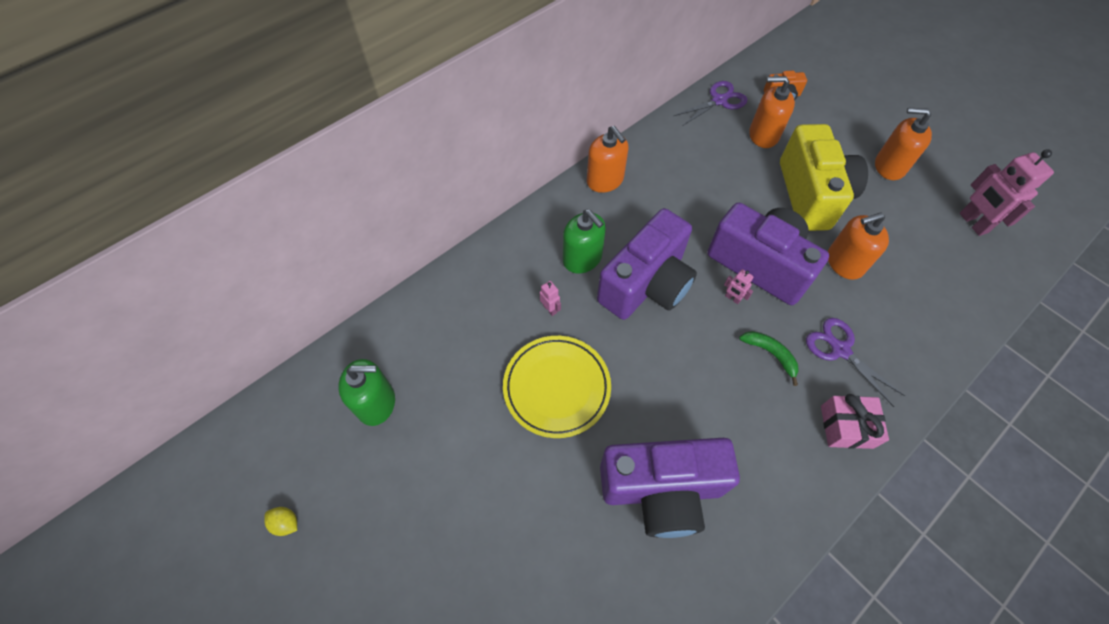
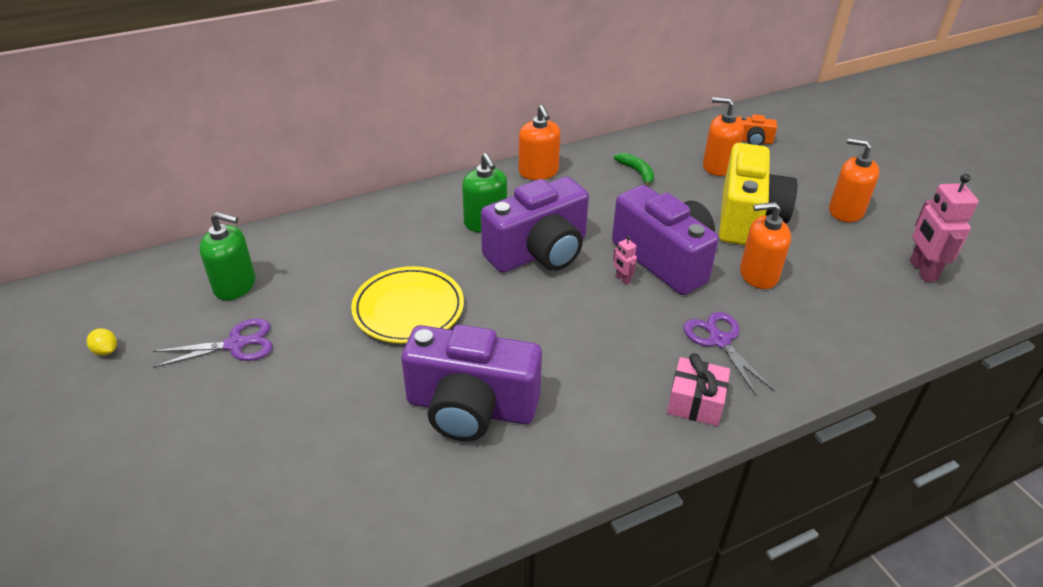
camera: 15 degrees right, 20 degrees down
(550, 309) = (434, 252): pink robot -> none
(719, 101) = (684, 135): purple scissors -> purple scissors (235, 344)
(770, 354) = (641, 329): green banana -> green banana (637, 172)

